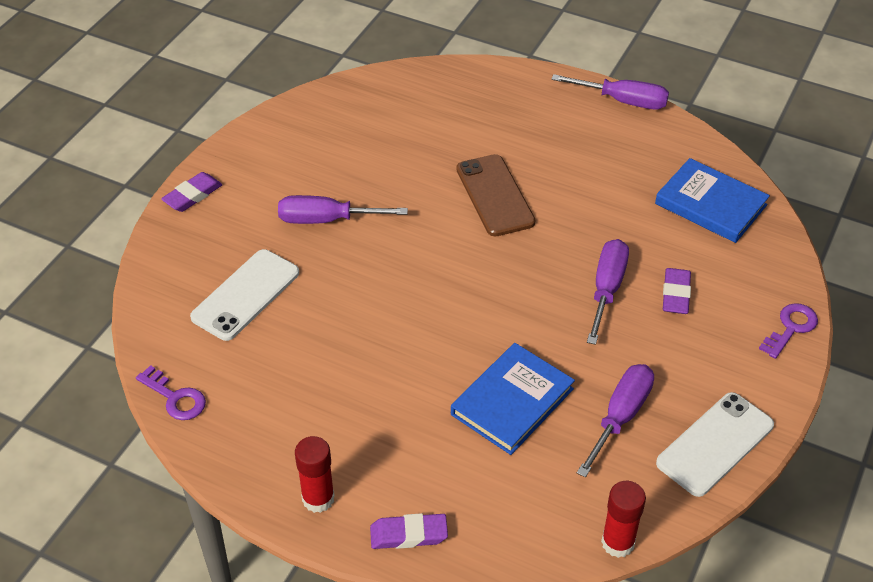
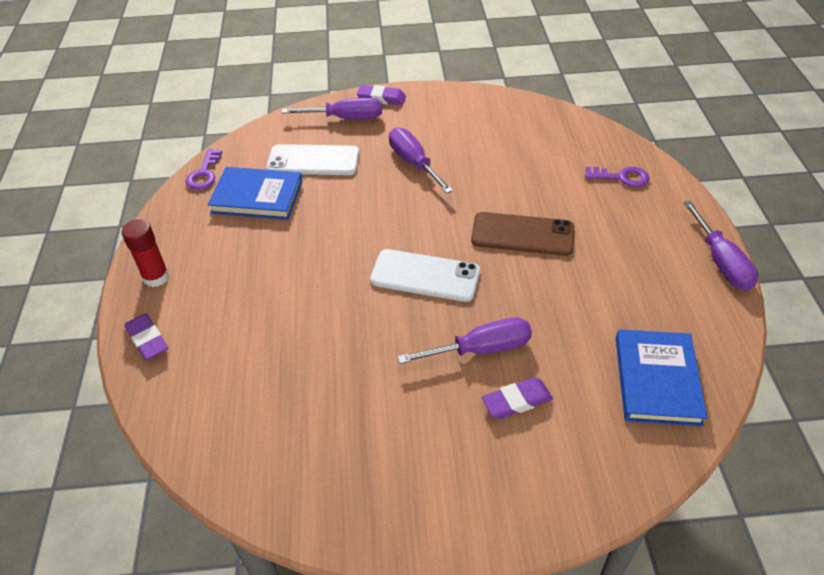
camera: 60 degrees right, 0 degrees up
(495, 195) = (522, 234): brown phone -> brown phone turned 60 degrees clockwise
(512, 402) = (311, 342): blue book -> blue book (257, 197)
(618, 543) = (203, 479): red glue stick -> none
(620, 417) = (342, 421): purple screwdriver -> purple screwdriver (346, 118)
(715, 444) = (356, 509): white phone -> white phone (425, 276)
(791, 328) = (552, 516): purple key -> purple key (621, 177)

